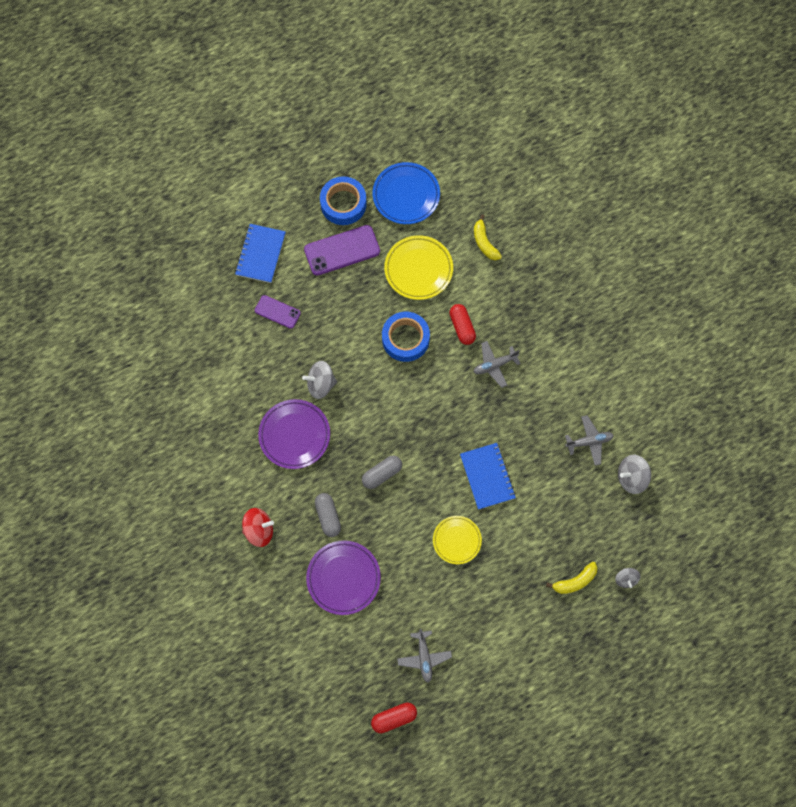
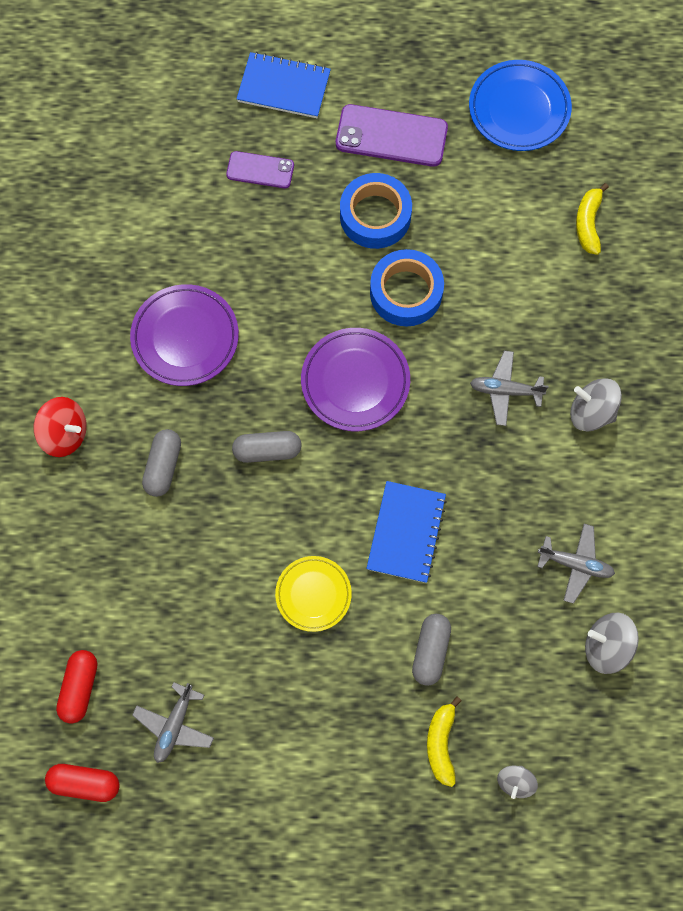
camera: 30 degrees right, 0 degrees up
(261, 254) = (284, 87): blue notebook -> blue notebook turned 60 degrees clockwise
(277, 312) = (260, 170): purple phone -> purple phone turned 45 degrees counterclockwise
(320, 384) = (259, 291): grey spinning top -> grey spinning top (591, 412)
(343, 204) = (429, 78): blue tape -> blue tape (375, 216)
(343, 578) = (134, 558): purple plate -> purple plate (355, 382)
(418, 269) = (478, 212): yellow plate -> none
(462, 327) = (491, 317): red capsule -> red capsule (80, 688)
(539, 534) = (430, 651): none -> grey capsule
(574, 581) = (441, 743): yellow banana -> yellow banana turned 90 degrees clockwise

